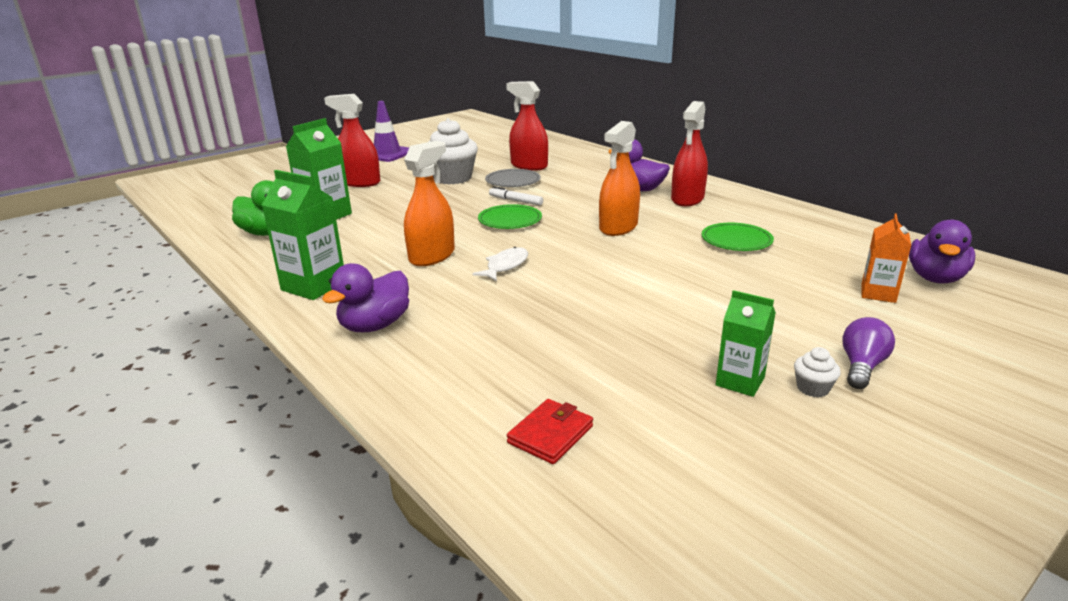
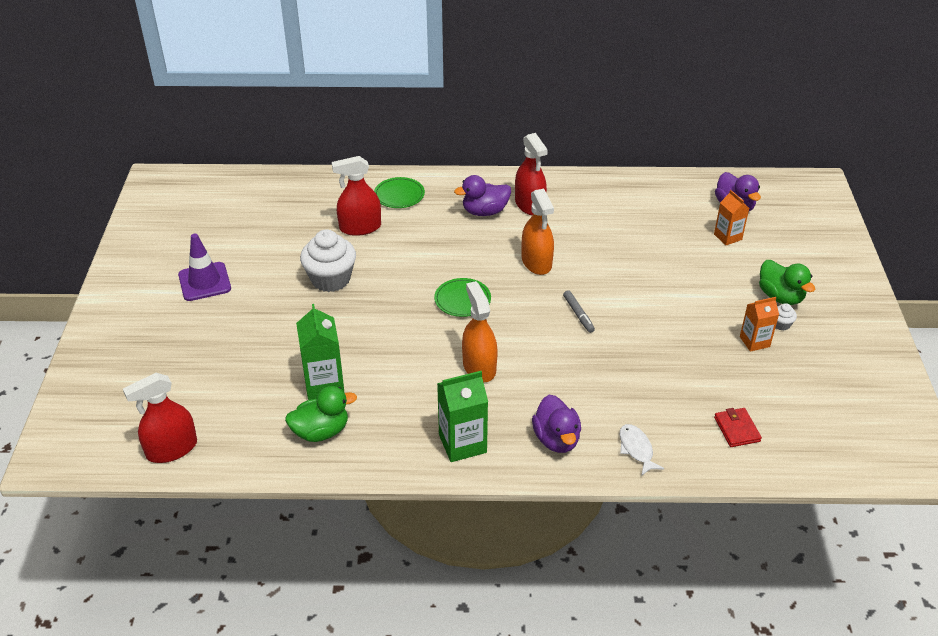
camera: 50 degrees left, 15 degrees up
(360, 182) = (265, 332): red spray bottle -> red spray bottle (172, 449)
(505, 266) = (536, 343): white fish -> white fish (636, 449)
(513, 181) = (384, 255): grey plate -> none
(515, 201) = (428, 276): white marker -> none
(582, 268) = (578, 314): none -> grey marker
(736, 241) = (614, 233): green plate -> green plate (399, 195)
(740, 381) = (754, 341): green carton -> orange carton
(861, 366) = (780, 297): purple light bulb -> green duck

